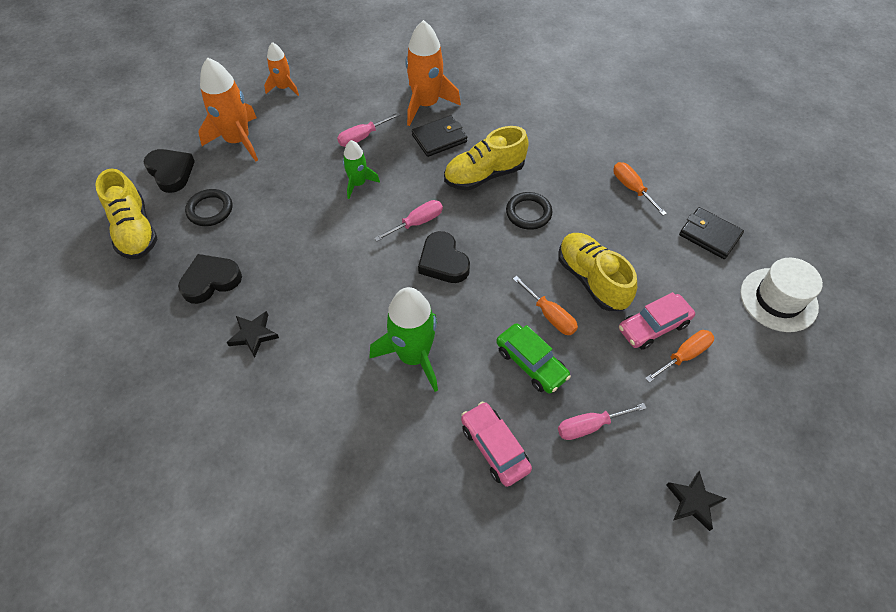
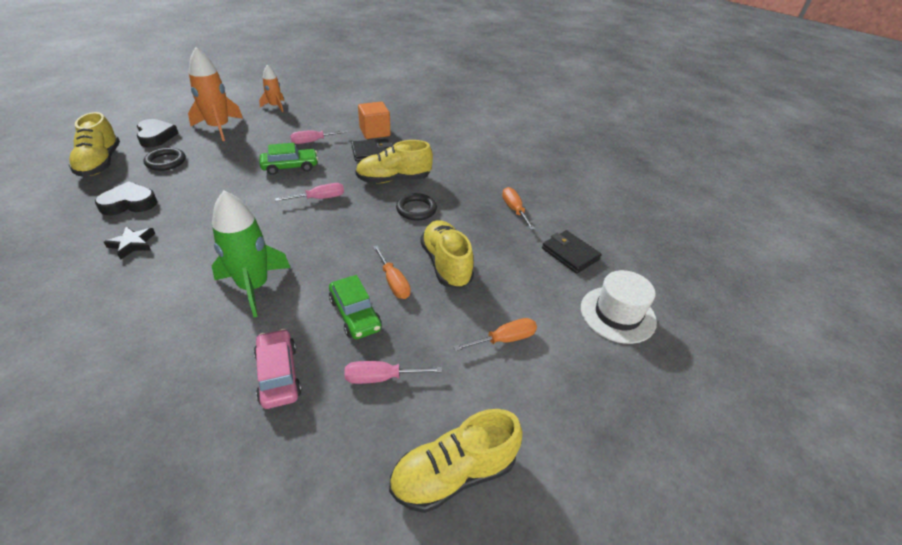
camera: 10 degrees right, 15 degrees down
(358, 183) = (290, 167): green rocket -> green car
(426, 104) = (375, 132): orange rocket -> orange cube
(443, 262) = (324, 227): black heart -> none
(653, 326) = (485, 310): pink car -> none
(693, 501) = (453, 474): black star -> yellow shoe

